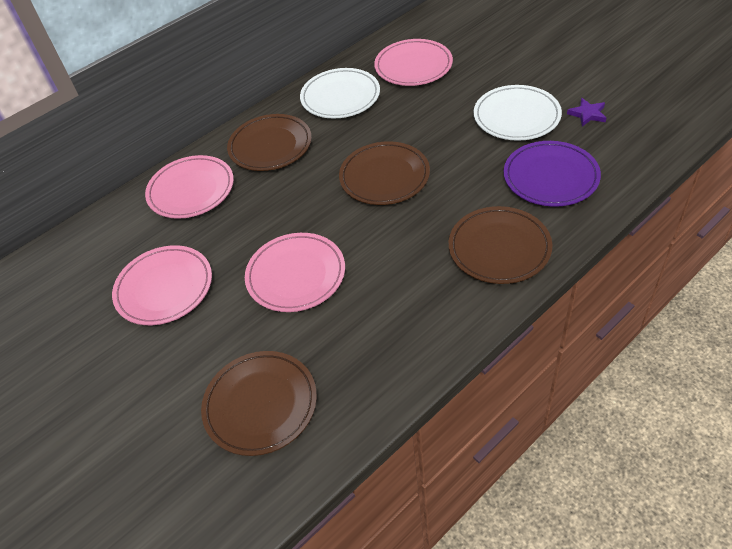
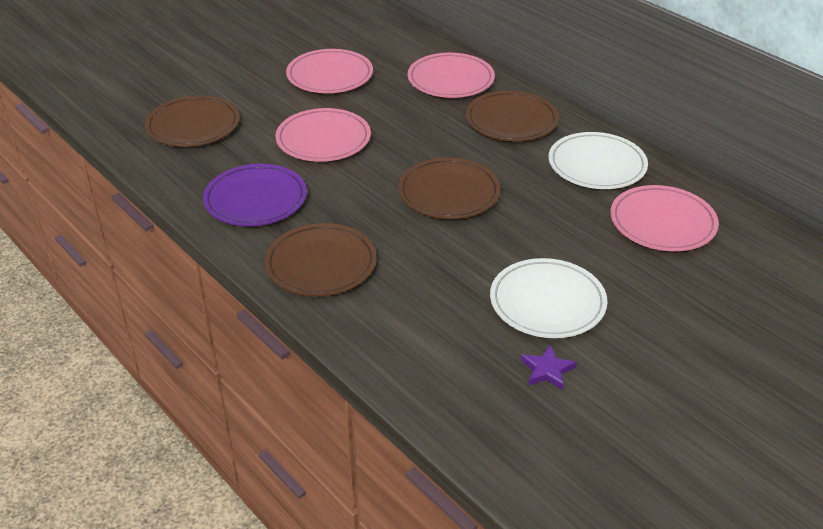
camera: 85 degrees right, 10 degrees down
(550, 177) = (425, 317): purple plate -> purple plate (255, 200)

